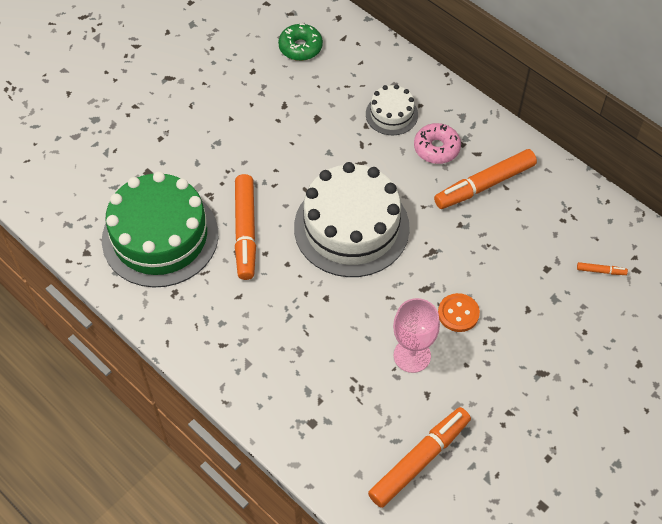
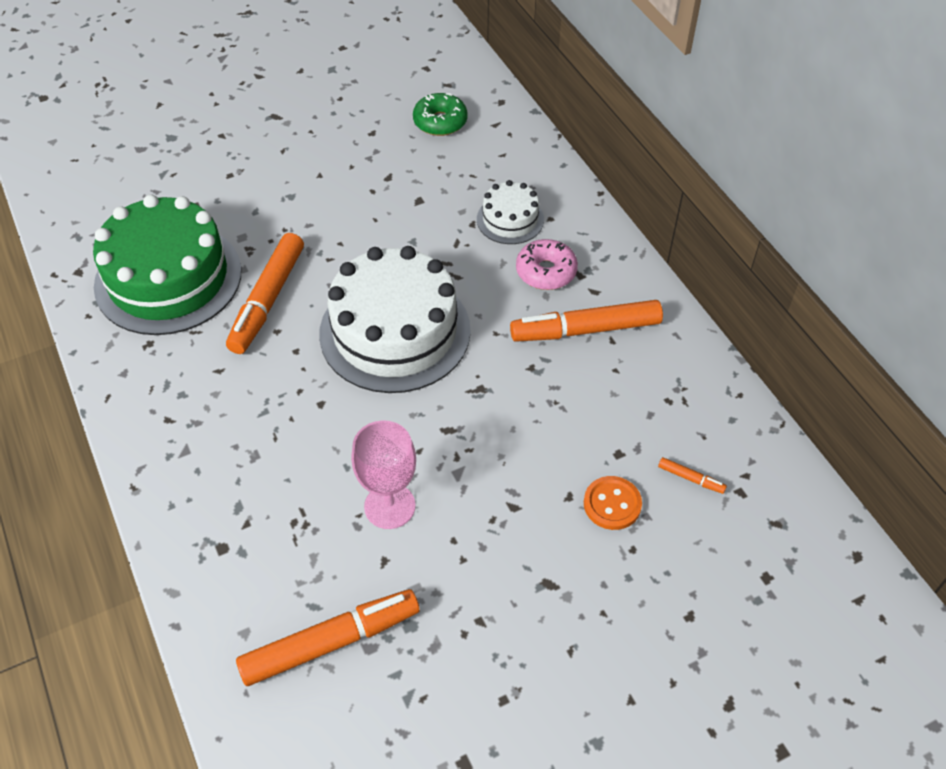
camera: 20 degrees right, 5 degrees down
(458, 313) = (475, 473): orange button -> orange button (612, 504)

